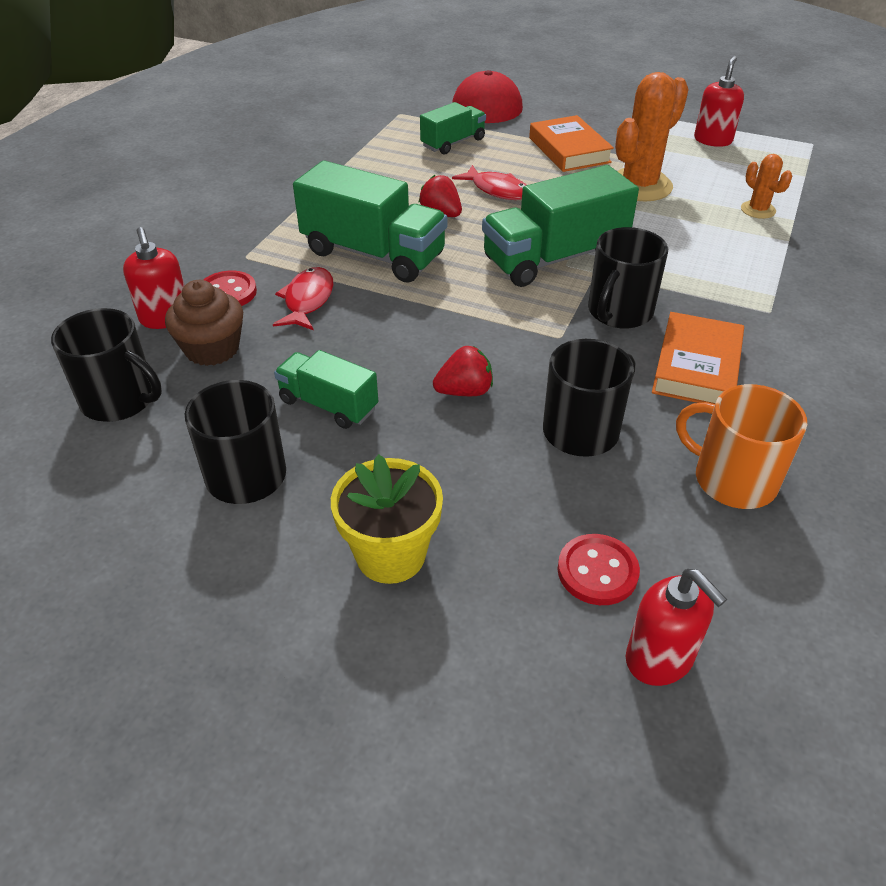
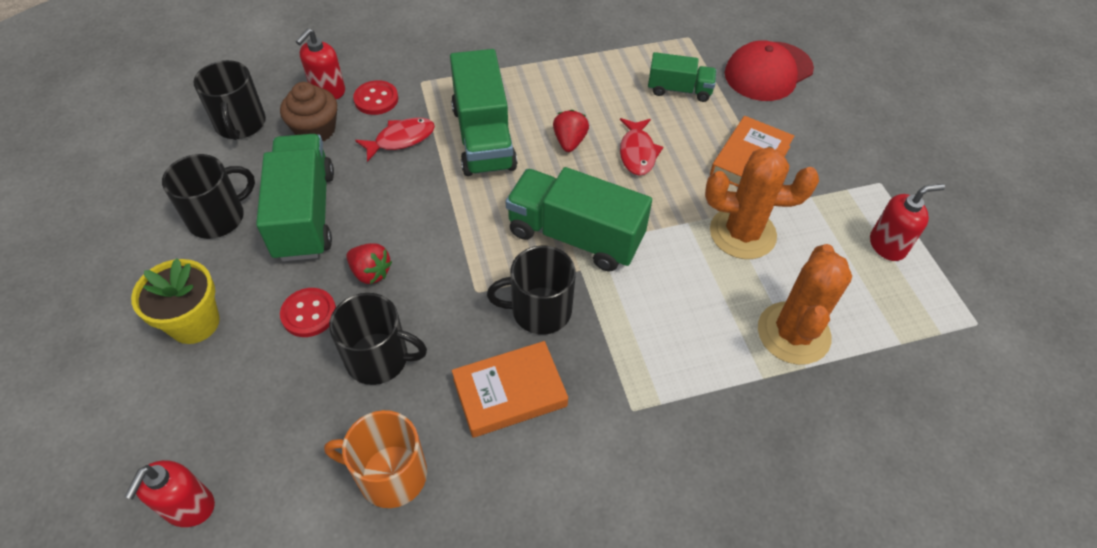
camera: 50 degrees right, 10 degrees up
(328, 405) = (305, 214): green truck -> green truck, size x1.76
(597, 571) = (245, 436): red button -> red button (309, 313)
(732, 479) = (390, 475): orange mug -> orange mug turned 75 degrees counterclockwise
(758, 210) = (793, 333): orange cactus -> orange cactus, size x1.97

